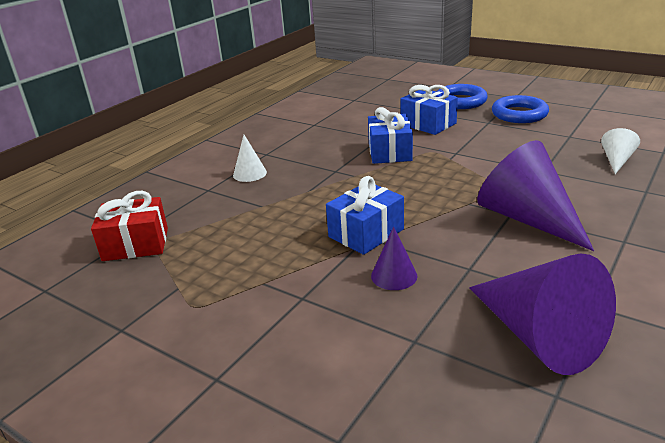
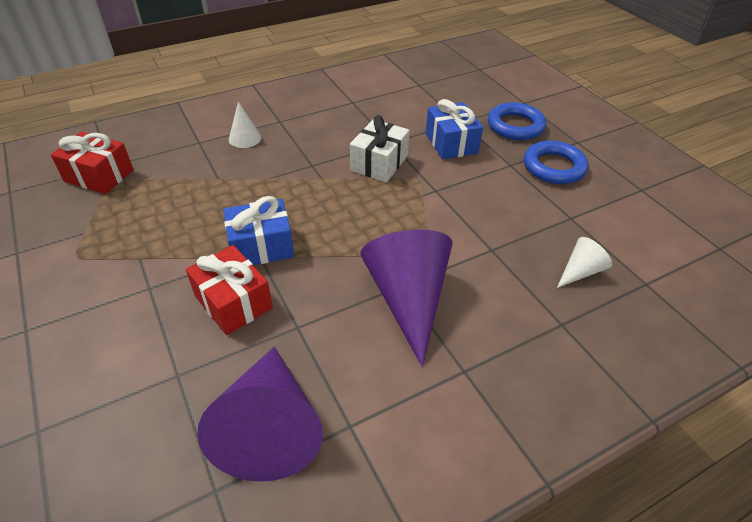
camera: 25 degrees right, 15 degrees up
(390, 152) = (379, 163): blue gift -> white gift
(394, 276) = (233, 302): purple cone -> red gift

